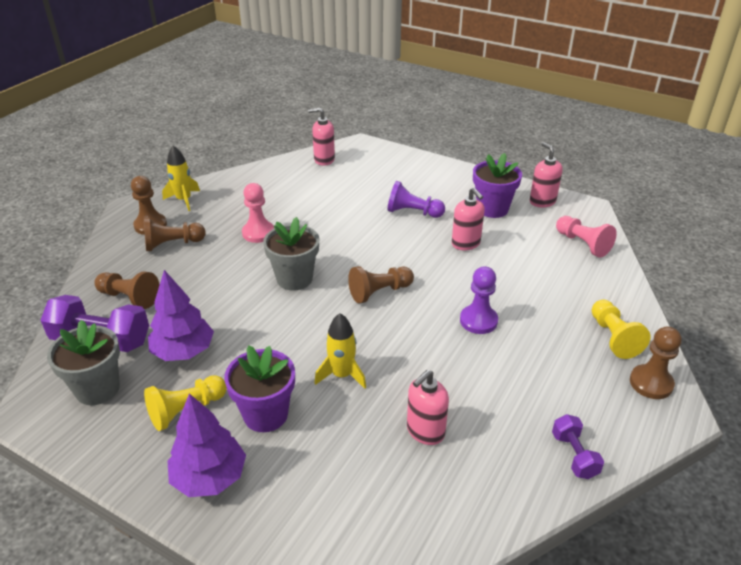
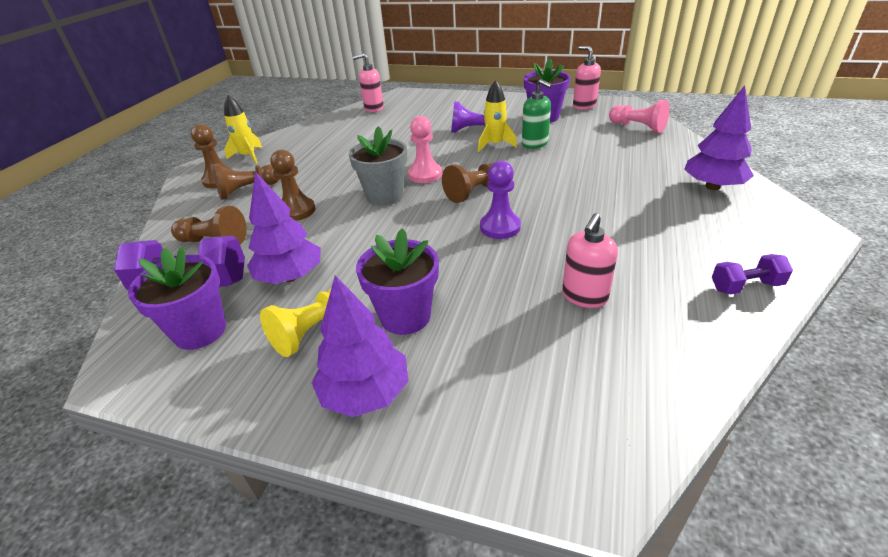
camera: 10 degrees left, 0 degrees up
(97, 389) = (200, 331): grey flower pot -> purple flower pot
(258, 233) = (333, 168): pink pawn -> pink pawn (425, 174)
(342, 375) = (471, 265): yellow rocket -> yellow rocket (495, 144)
(466, 243) = (535, 144): pink soap dispenser -> green soap dispenser
(478, 321) = (581, 196): purple pawn -> purple pawn (500, 227)
(574, 455) = (746, 286): purple dumbbell -> purple dumbbell turned 75 degrees counterclockwise
(613, 337) = (712, 186): yellow pawn -> purple tree
(651, 383) = (772, 214): brown pawn -> brown pawn (297, 211)

